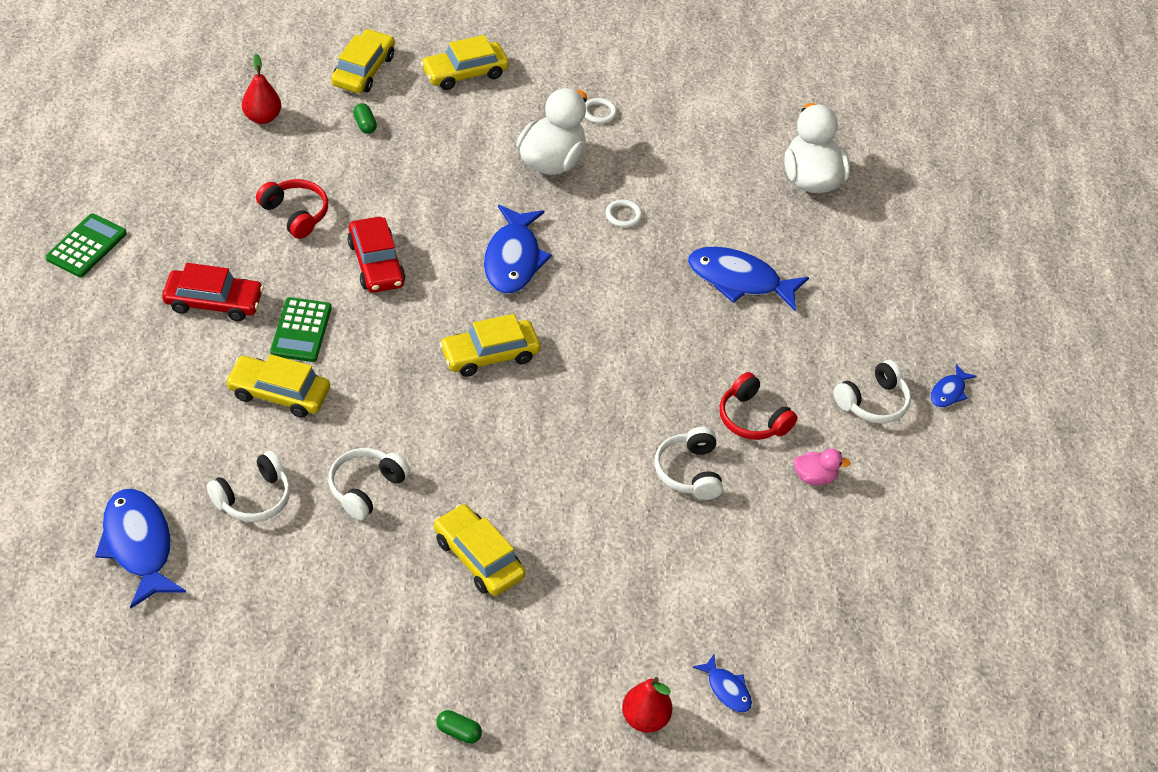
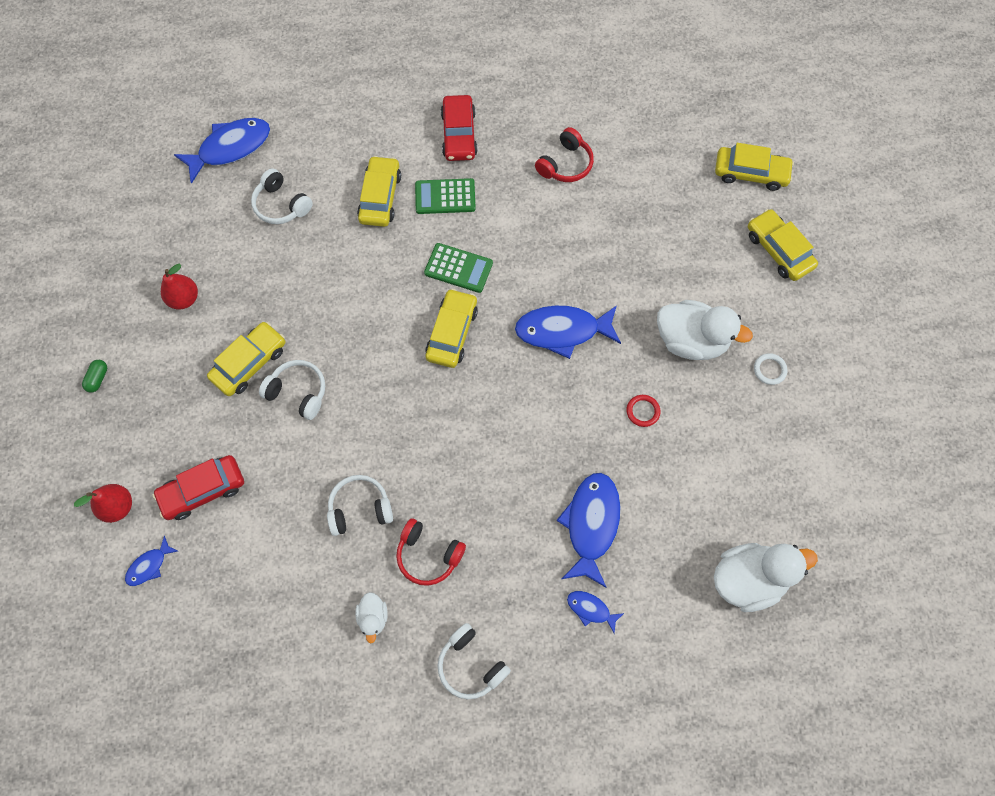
camera: 85 degrees right, 20 degrees up
(86, 246) = (492, 43): green calculator -> green calculator (458, 268)
(262, 117) = (666, 116): red pear -> red pear (184, 299)
(365, 125) = (684, 189): green capsule -> none
(366, 488) = (302, 274): white headphones -> white headphones (298, 392)
(376, 263) = (528, 231): red car -> red car (203, 490)
(490, 355) = (452, 333): yellow car -> yellow car turned 45 degrees clockwise
(623, 215) = (643, 411): white ring -> red ring
(752, 419) = (428, 555): red headphones -> red headphones turned 105 degrees counterclockwise
(815, 477) = (373, 617): pink duck -> white duck
(949, 392) = (500, 740): blue fish -> blue fish (590, 609)

